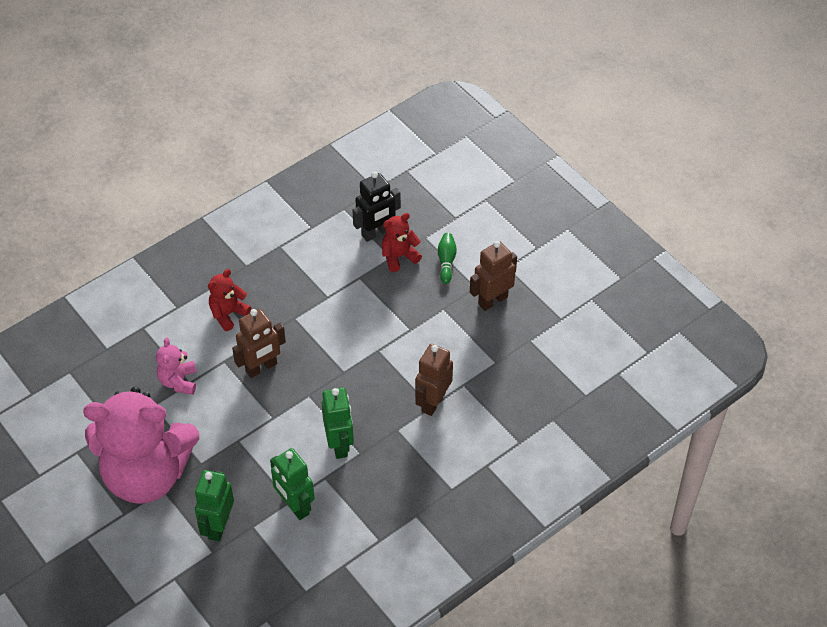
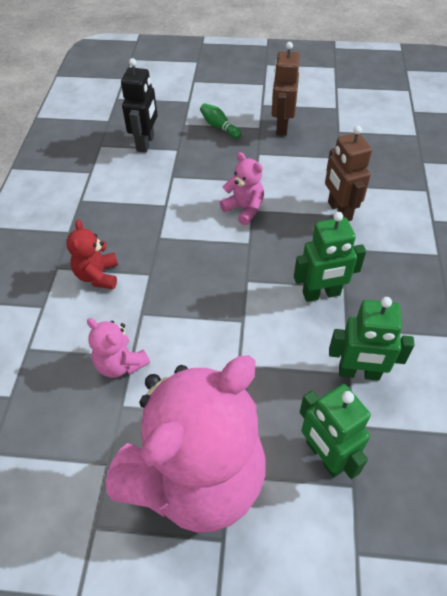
camera: 45 degrees left, 0 degrees up
(261, 367) = (181, 292): brown robot -> none
(339, 444) = (321, 294): green robot -> green robot turned 135 degrees clockwise
(373, 345) = (244, 209): none -> pink teddy bear
(399, 256) = (182, 145): red teddy bear -> none

